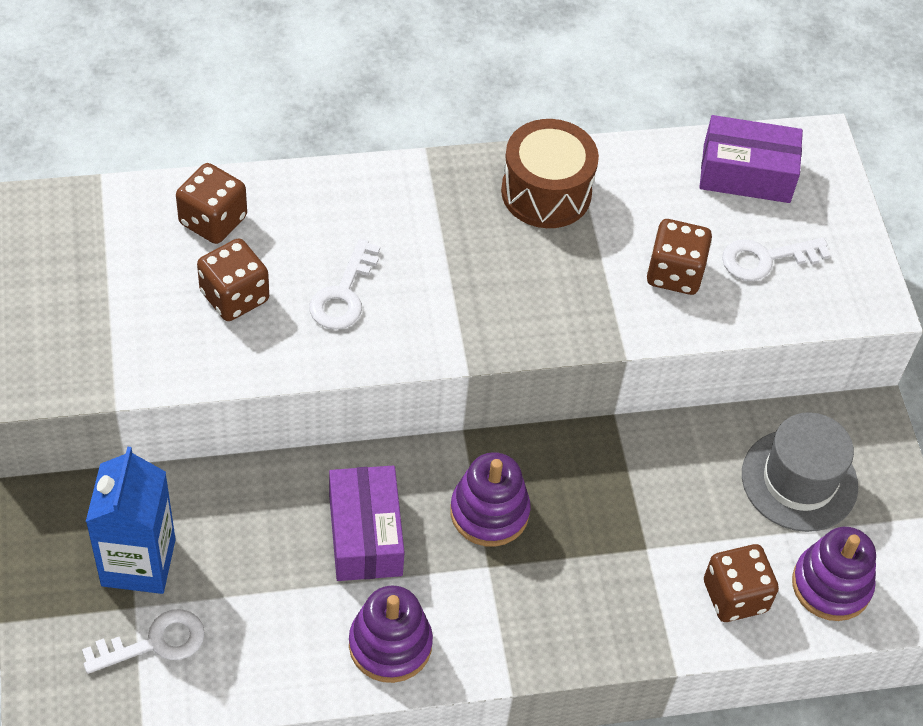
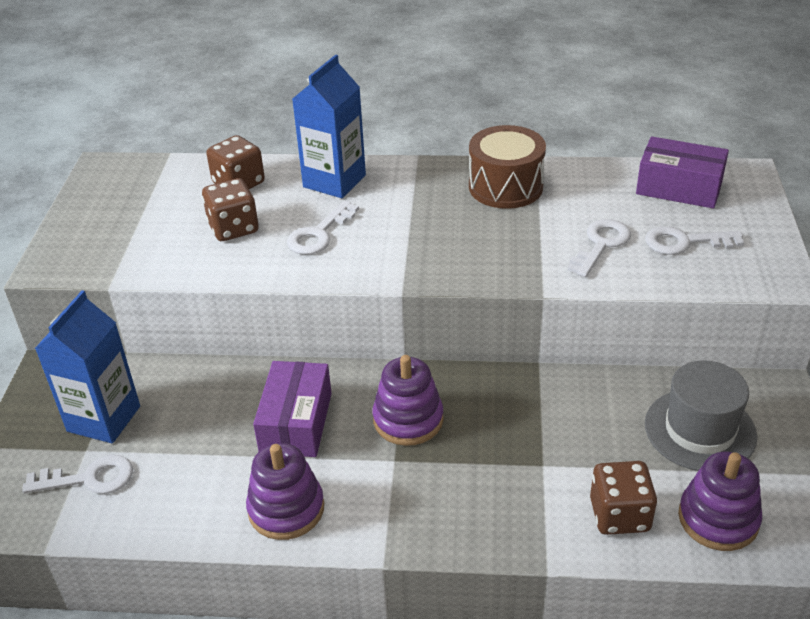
camera: 20 degrees right, 15 degrees down
(334, 204) = (334, 181): none -> blue carton
(674, 273) = (601, 244): brown dice -> white key

